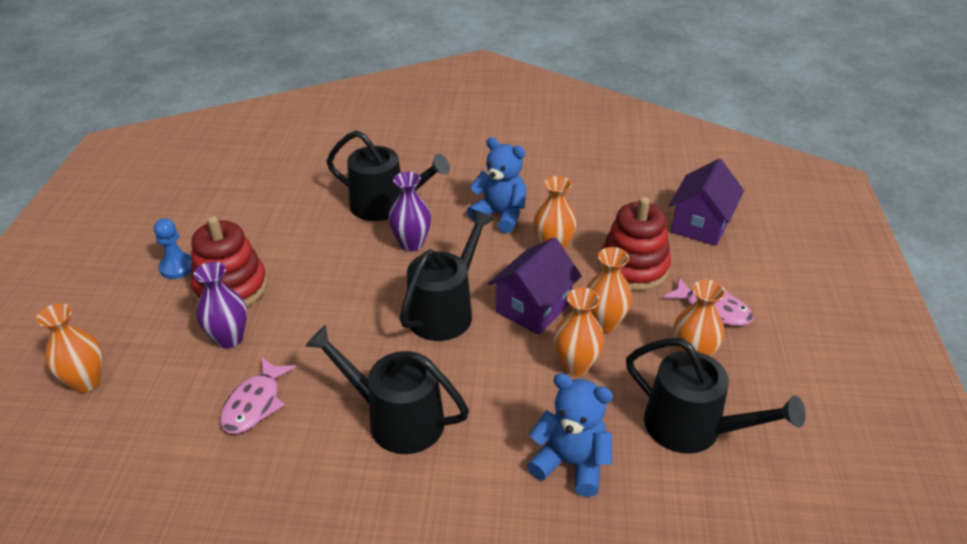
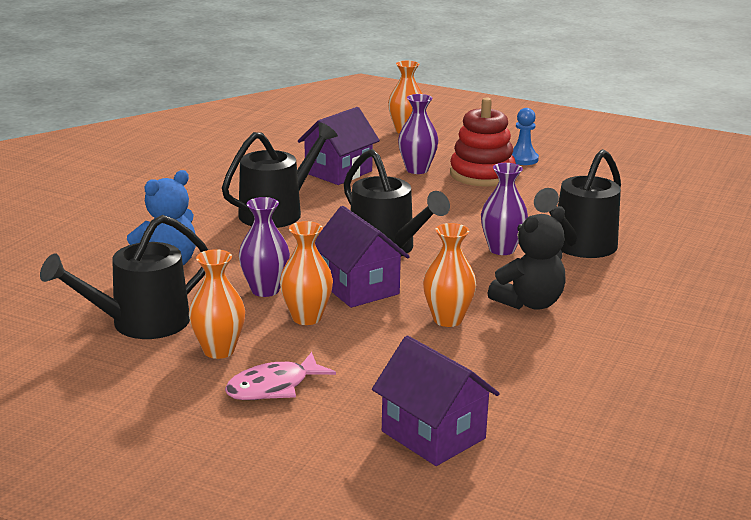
camera: 110 degrees right, 15 degrees down
(255, 404) = (338, 172): pink fish -> purple house
(500, 215) = (529, 303): blue teddy bear -> black teddy bear
(575, 365) = (265, 290): orange vase -> purple vase
(633, 268) = (380, 359): red stacking toy -> none

